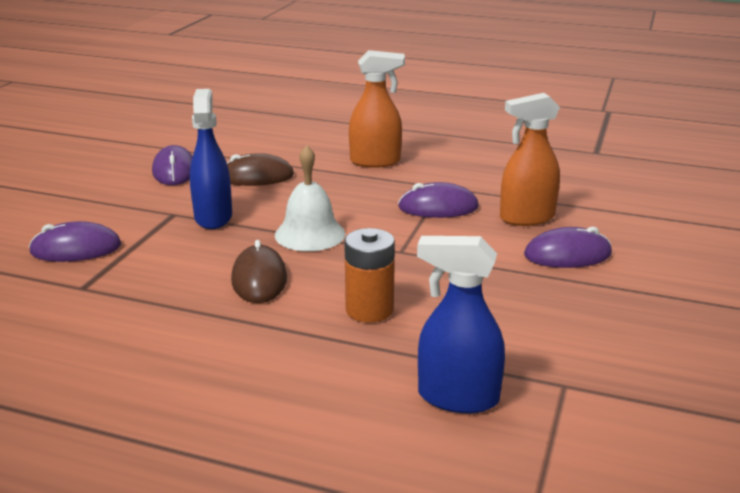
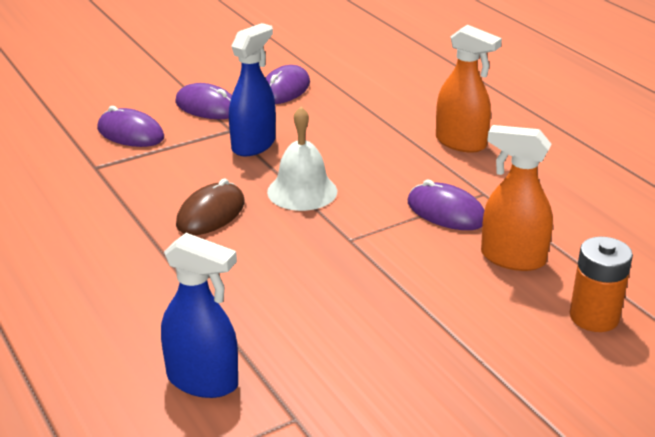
camera: 40 degrees right, 5 degrees up
(256, 177) = (338, 119): brown mouse -> none
(369, 310) = (249, 278): orange battery -> orange battery (594, 317)
(457, 397) = (203, 381): blue spray bottle -> blue spray bottle turned 150 degrees clockwise
(567, 255) = (490, 312): purple mouse -> purple mouse (207, 107)

